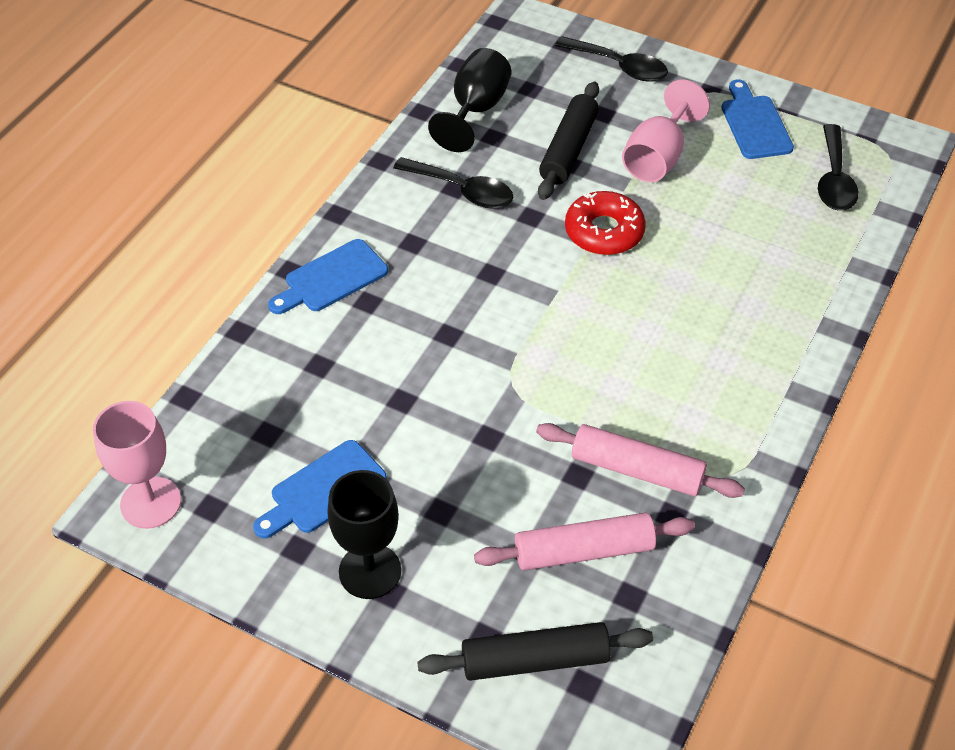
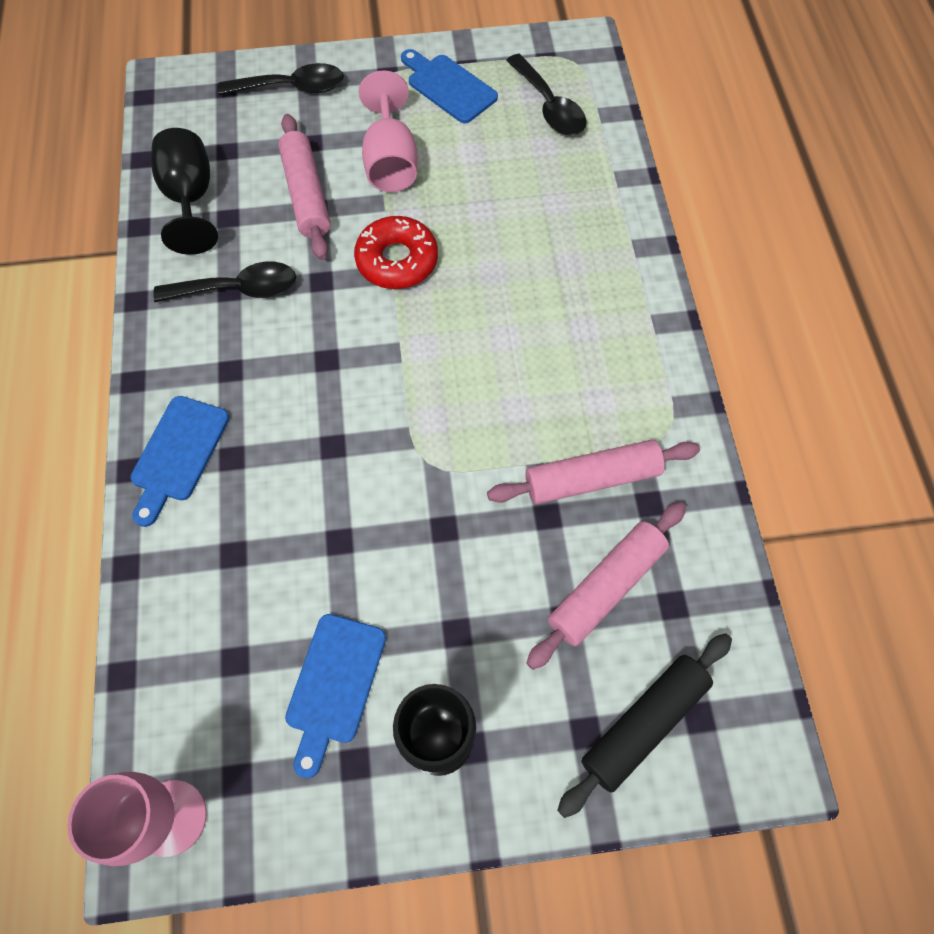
camera: 35 degrees left, 15 degrees up
(568, 149) = (306, 195): black rolling pin -> pink rolling pin

